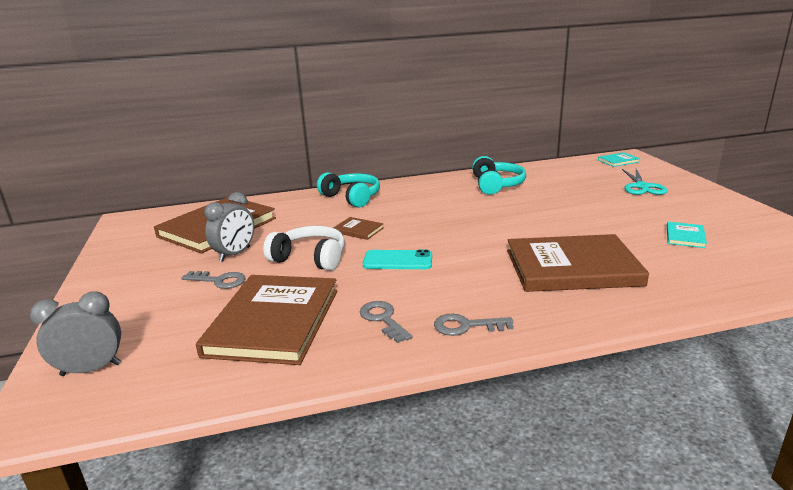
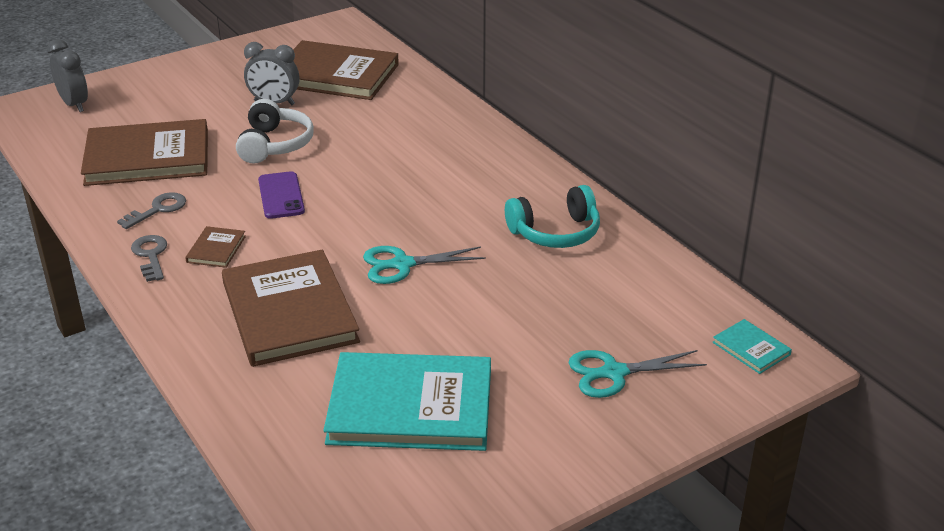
camera: 70 degrees right, 10 degrees up
(219, 281) = (217, 111): grey key -> none
(352, 197) = (456, 131): turquoise headphones -> none
(358, 230) = (355, 156): brown book -> brown book (216, 249)
(397, 260) = (281, 196): turquoise phone -> purple phone
(518, 226) = (402, 264): none -> turquoise scissors
(685, 236) = (410, 406): turquoise book -> turquoise book, size x2.37

